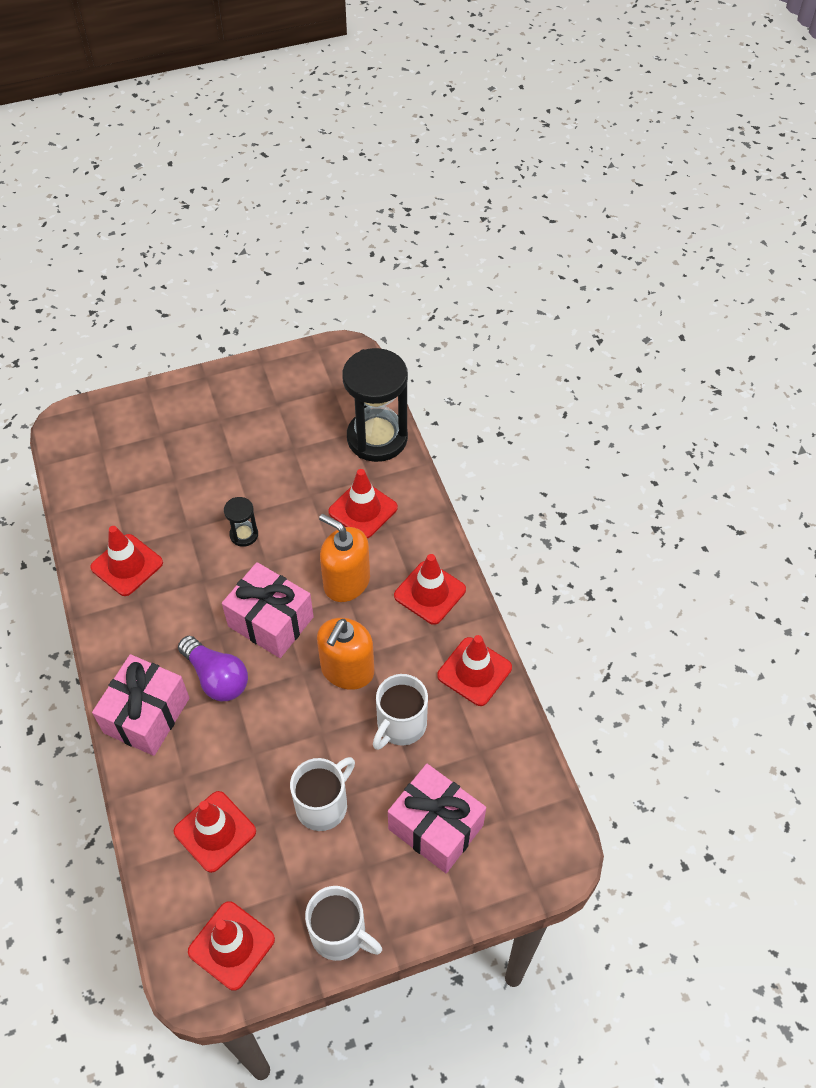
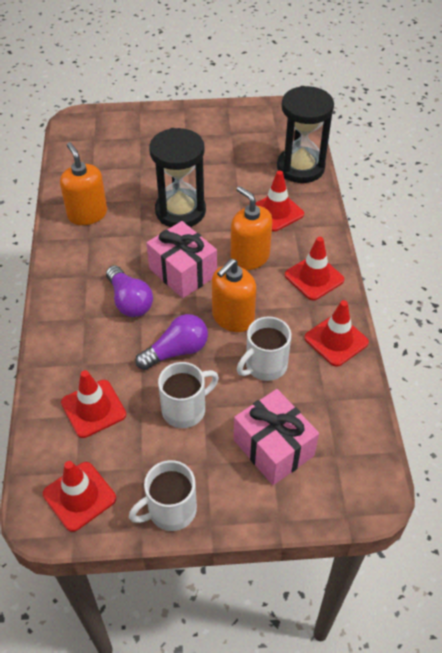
camera: 15 degrees right, 5 degrees down
(127, 565) = (87, 214): red traffic cone -> orange soap dispenser
(147, 715) = (68, 316): pink gift -> none
(244, 535) = (180, 211): black hourglass -> black hourglass, size x2.26
(292, 731) = (176, 351): none -> purple light bulb
(340, 934) = (170, 510): white mug -> white mug turned 105 degrees clockwise

